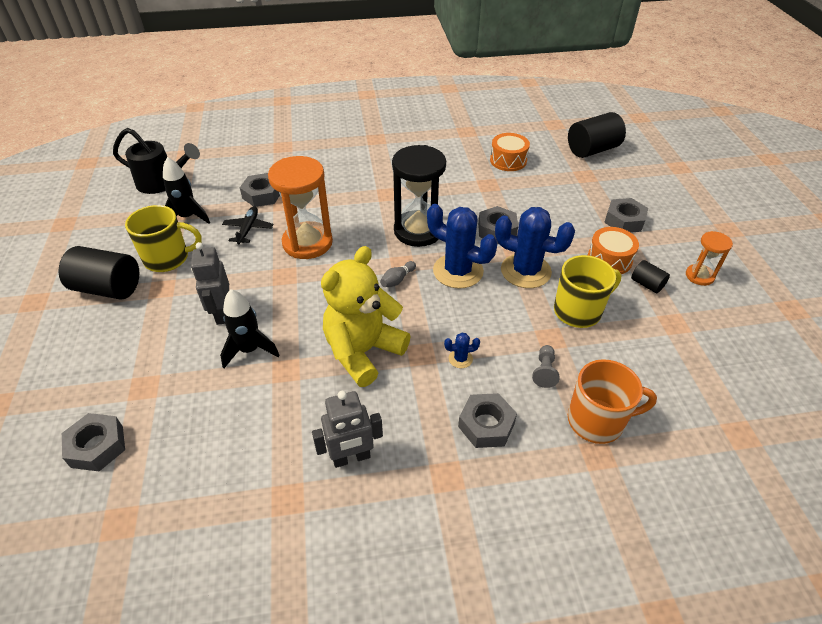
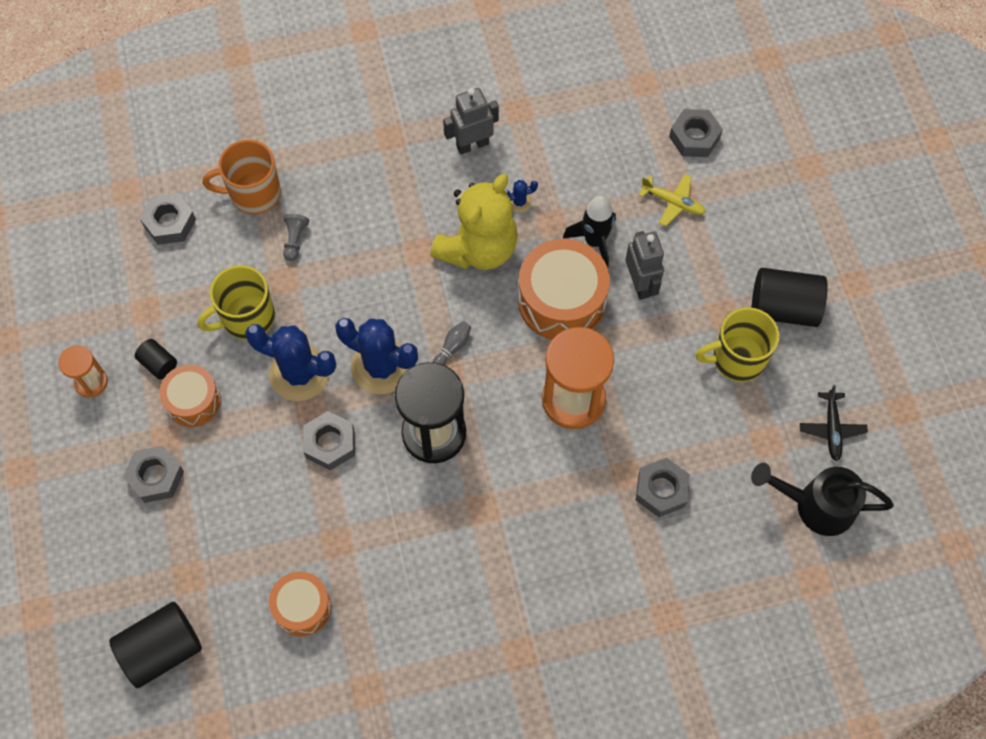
camera: 175 degrees right, 20 degrees up
(157, 379) = (673, 202): none -> yellow plane
(188, 217) = (745, 435): black rocket -> none
(248, 229) = (657, 418): black plane -> black plane (831, 428)
(296, 305) = (562, 300): none -> orange drum
(460, 359) = (378, 248): blue cactus -> blue cactus (519, 202)
(486, 425) = (355, 182): grey nut -> grey nut (169, 223)

